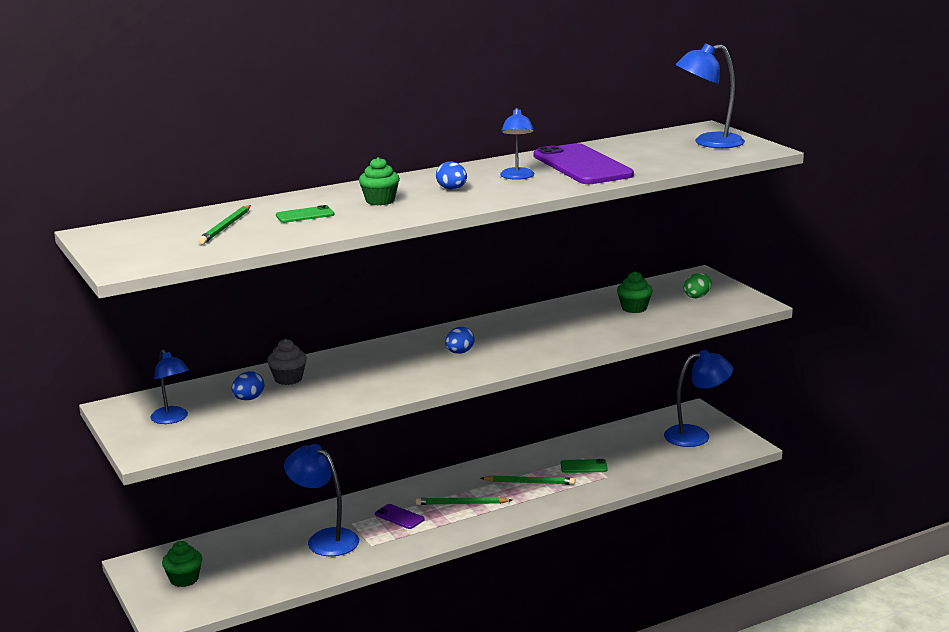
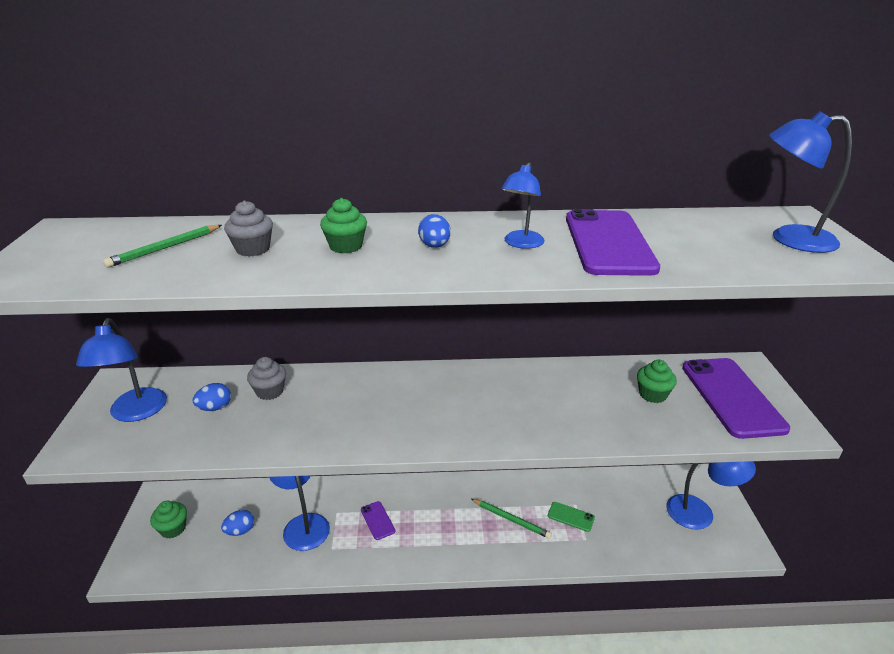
camera: 25 degrees right, 10 degrees up
(172, 419) = (135, 413): blue lamp -> blue lamp, size x1.52
(305, 215) = (253, 249): green phone -> grey cupcake
(459, 352) = (439, 405): blue egg -> blue egg (240, 531)
(462, 503) = (438, 524): green pencil -> none
(697, 296) = (731, 397): green egg -> purple phone

